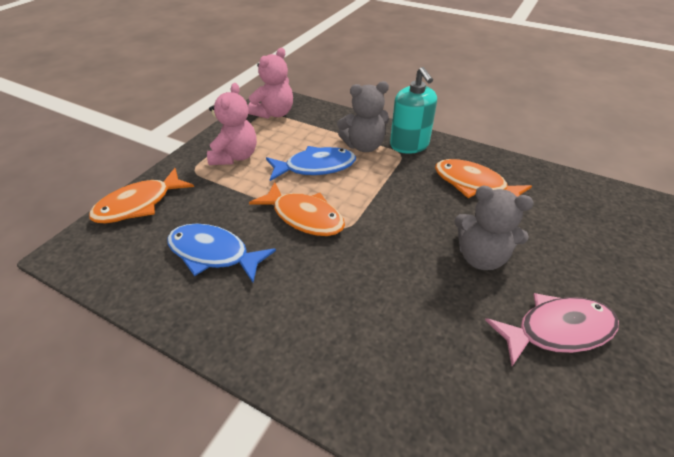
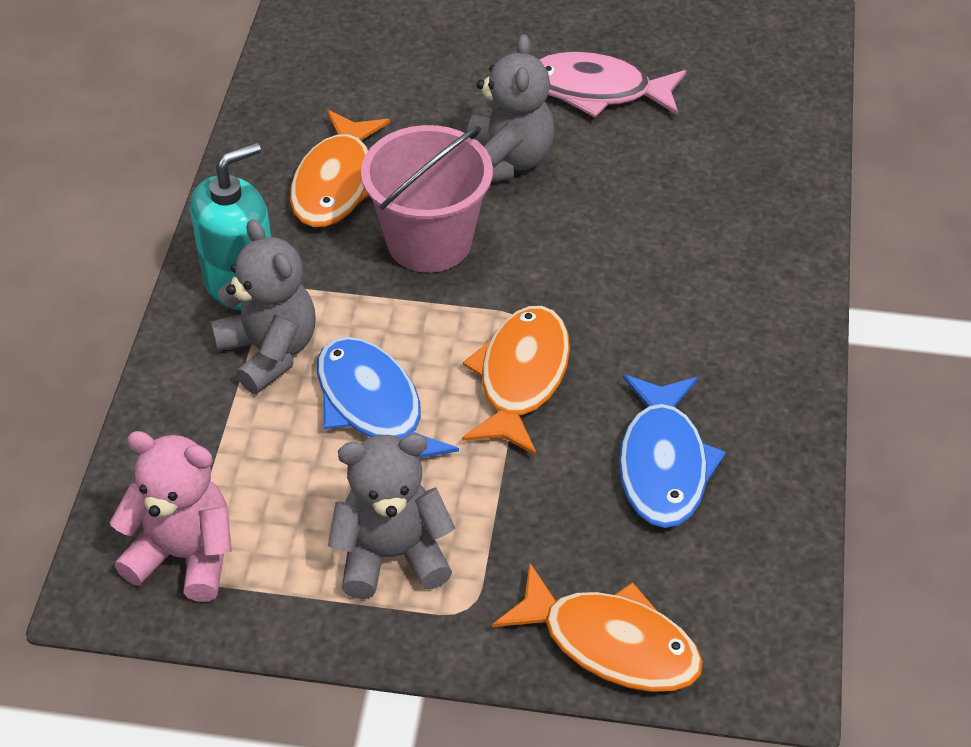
camera: 110 degrees left, 5 degrees up
(235, 156) = (391, 555): pink teddy bear -> grey teddy bear
(417, 207) = (429, 242): none -> pink bucket
(557, 330) = (597, 91): pink fish -> pink fish turned 45 degrees counterclockwise

